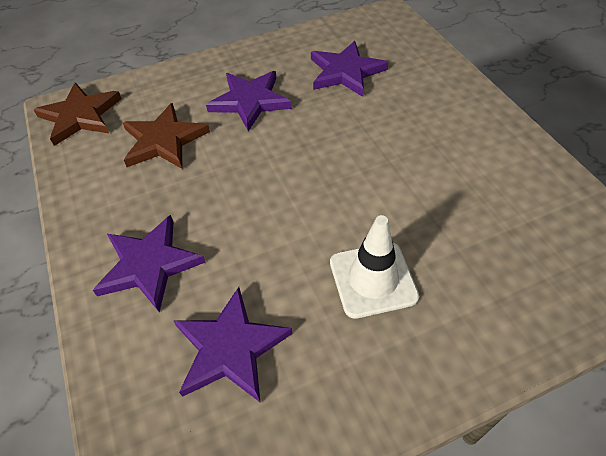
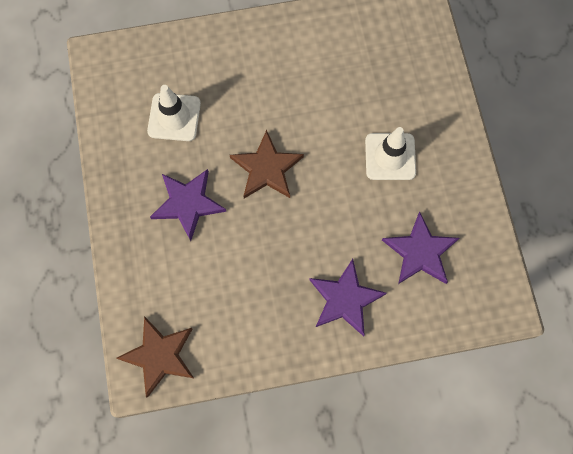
camera: 80 degrees left, 20 degrees up
(163, 140) = (216, 281): brown star -> brown star (266, 168)
(345, 72) = (174, 117): purple star -> white traffic cone

